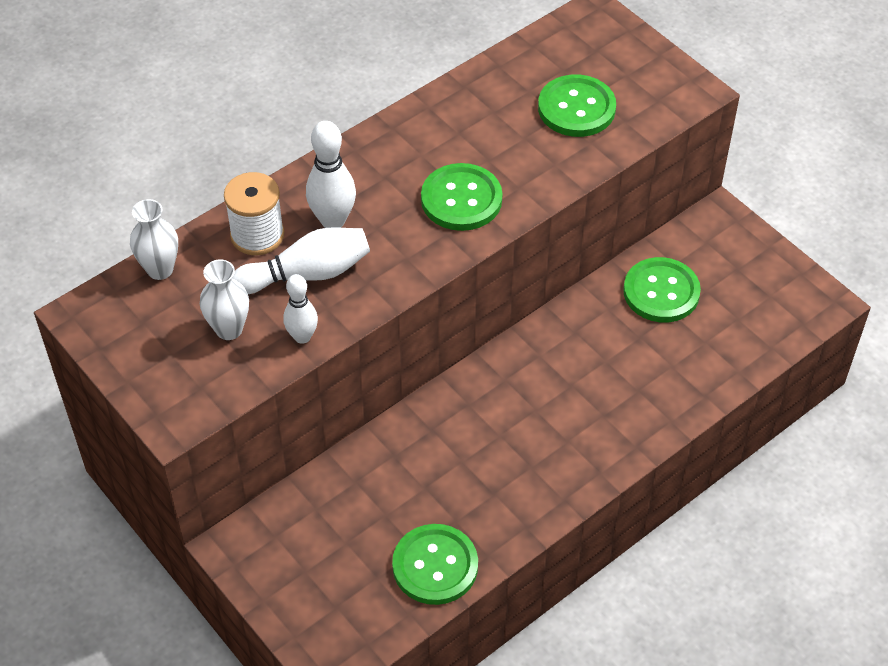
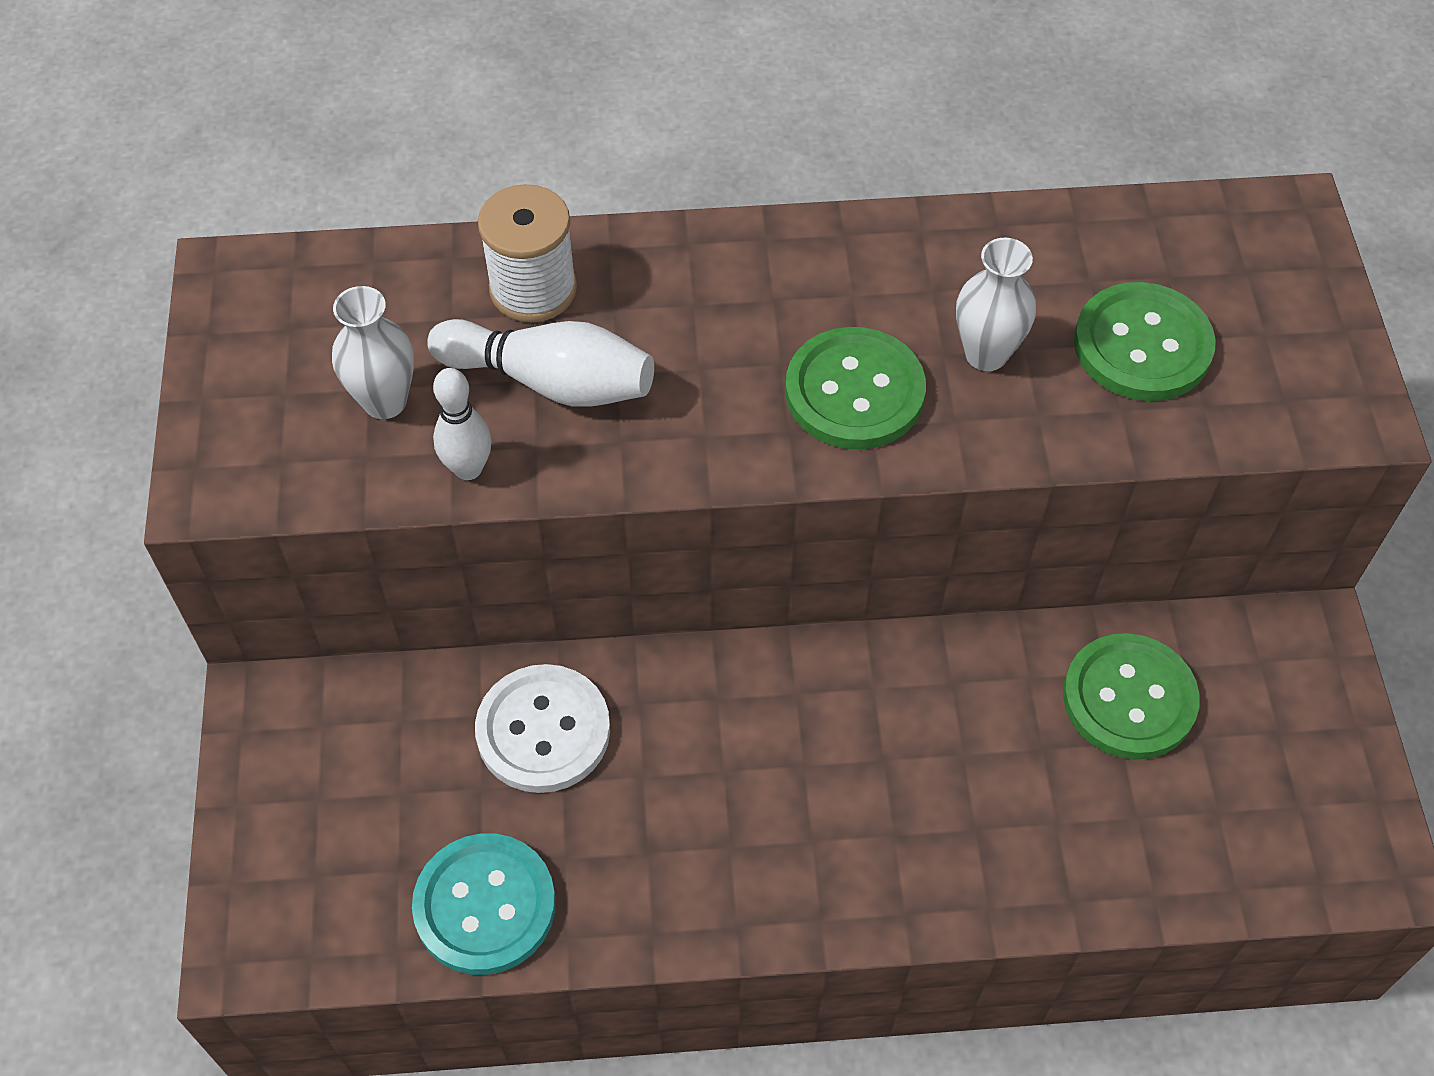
camera: 35 degrees right, 5 degrees up
(160, 269) = (372, 267): white vase -> white vase (986, 354)
(333, 220) = (650, 324): white bowling pin -> none
(394, 470) = (543, 731): none -> white button
(435, 566) = (485, 905): green button -> turquoise button

